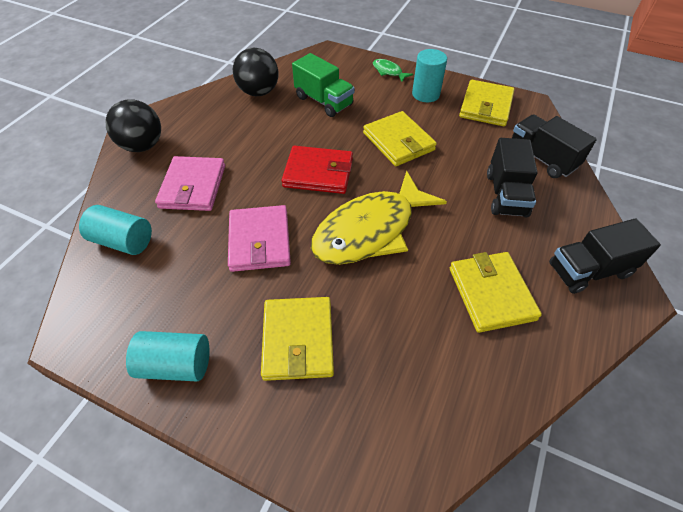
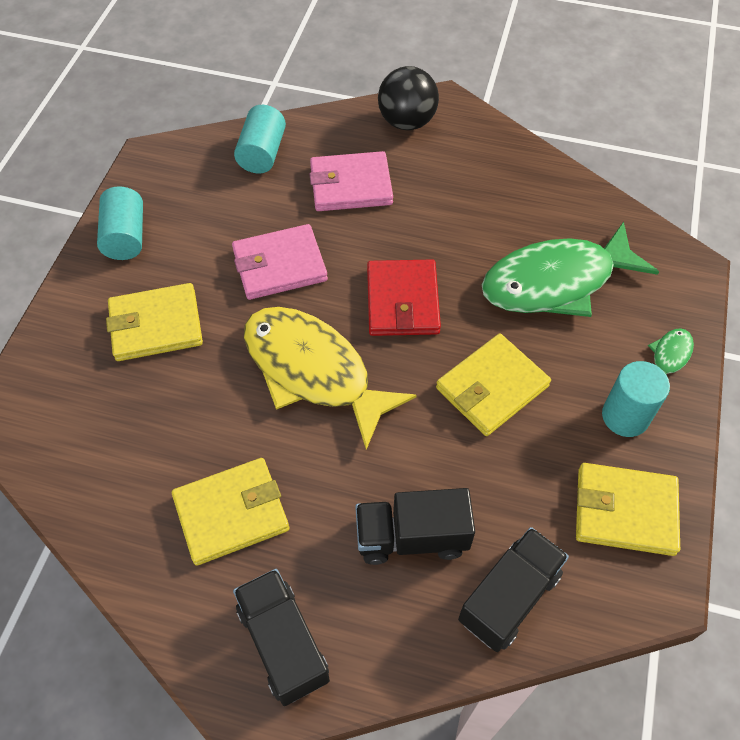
camera: 80 degrees right, 5 degrees up
(259, 92) = (550, 203): black ball -> none
(324, 101) = (556, 282): green truck -> green fish

